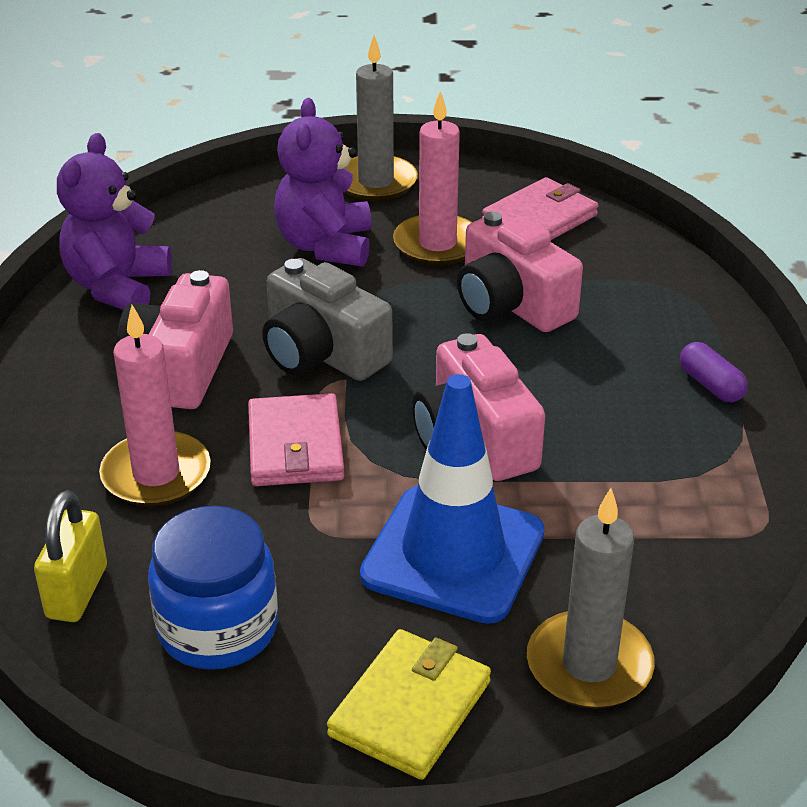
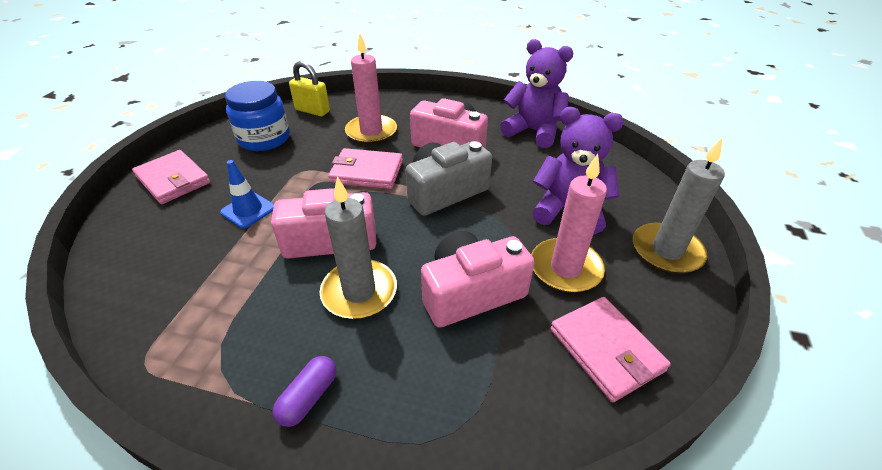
camera: 105 degrees right, 5 degrees up
(410, 708) = (173, 180): yellow wallet -> pink wallet
(453, 554) = (248, 210): blue traffic cone -> blue traffic cone, size x0.49
(589, 665) = (135, 240): grey candle -> grey candle (359, 292)
(711, 385) = (309, 397): purple capsule -> purple capsule turned 45 degrees counterclockwise

